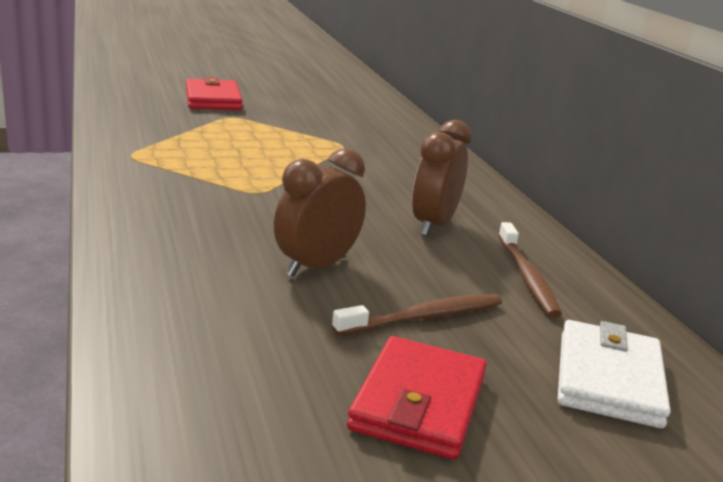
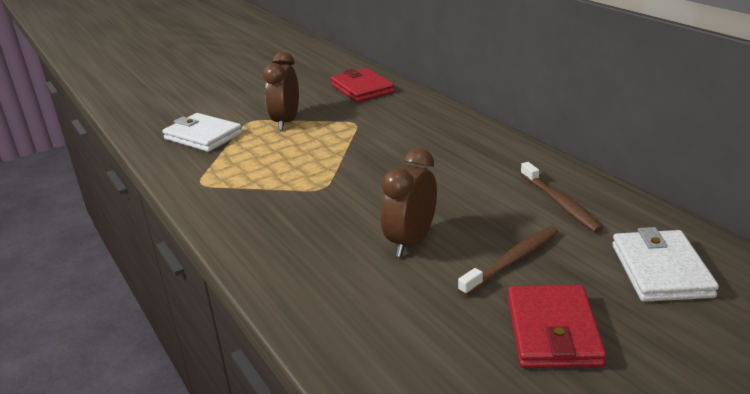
camera: 10 degrees left, 5 degrees up
(169, 117) = (203, 136): none -> white wallet
(213, 99) = (224, 108): red wallet -> red wallet (362, 89)
(433, 225) = (468, 178): brown clock -> brown clock (286, 122)

